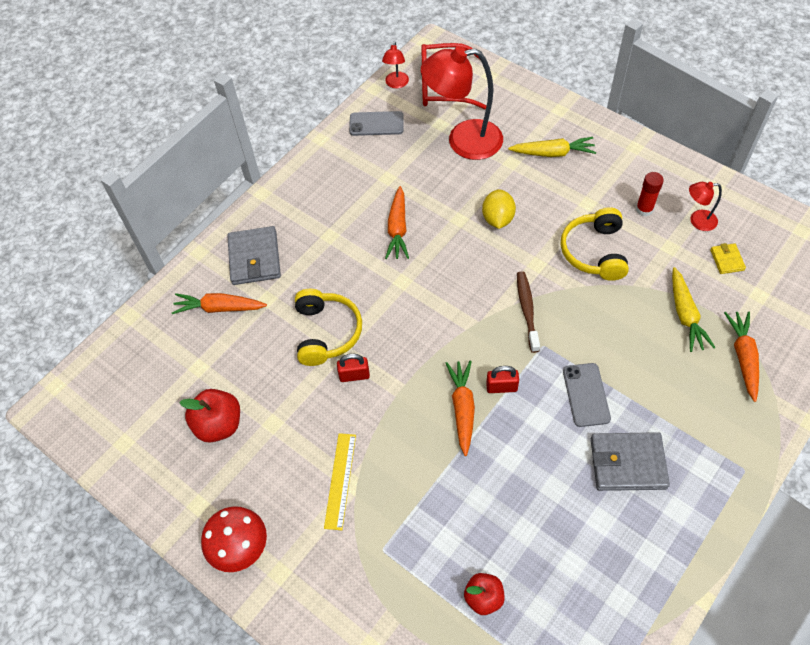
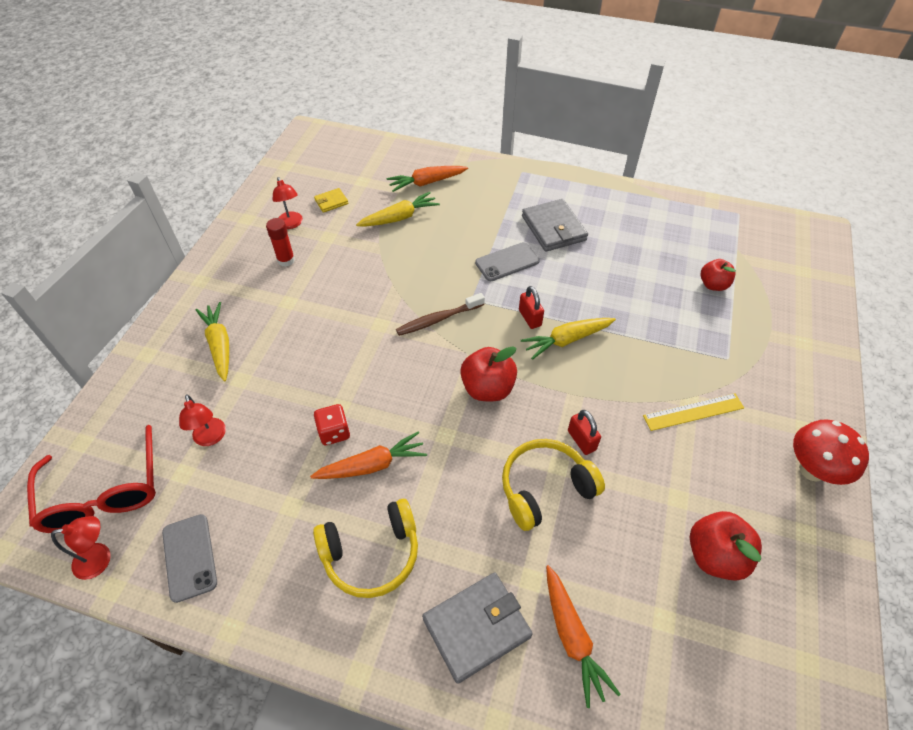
camera: 115 degrees left, 5 degrees down
(434, 324) = (487, 388): none -> red apple
(437, 211) = (334, 432): none -> red dice
(462, 408) = (567, 340): orange carrot -> yellow carrot
(463, 141) = (211, 438): red lamp -> red lamp, size x0.46
(498, 219) = (329, 371): yellow lemon -> none
(594, 252) = (350, 285): yellow headphones -> yellow headphones (372, 554)

